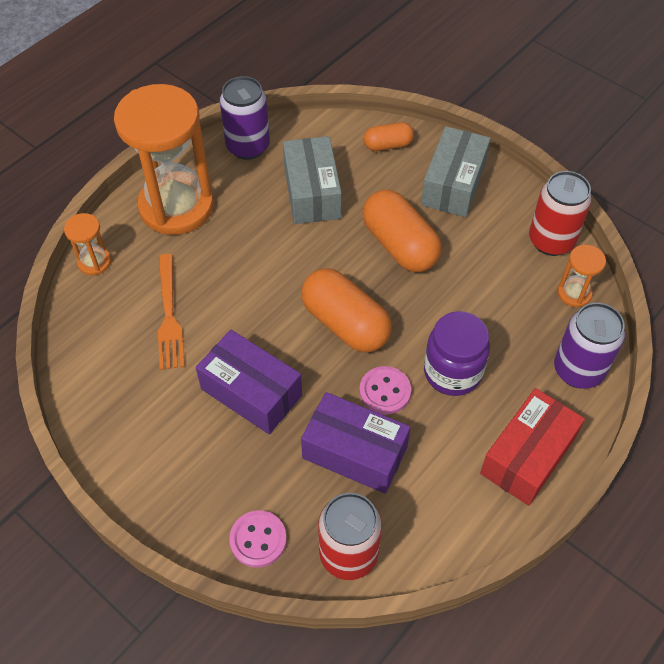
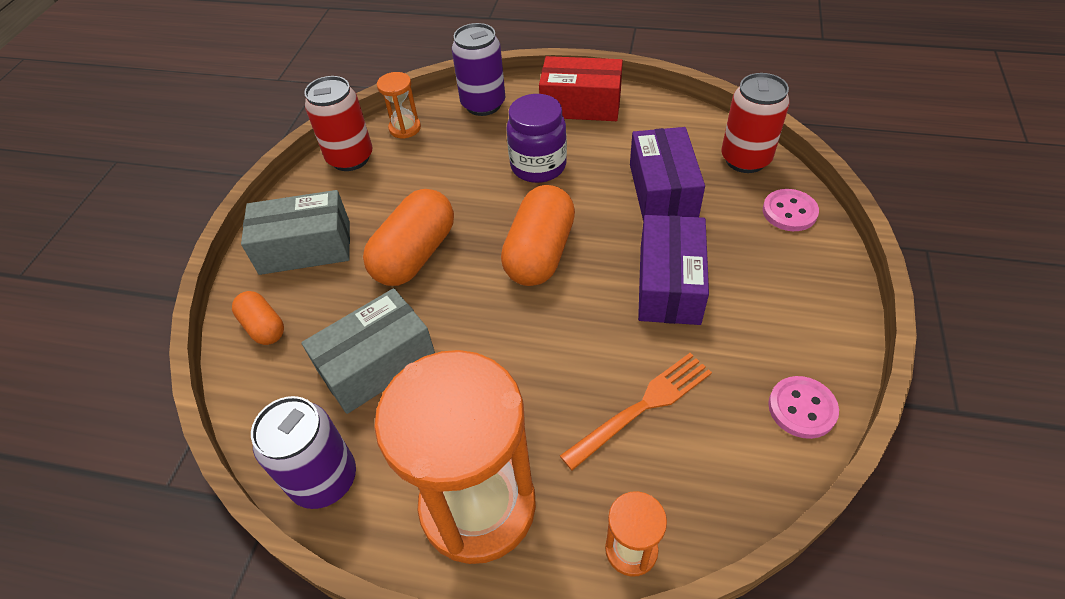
camera: 115 degrees left, 5 degrees down
(385, 391) = (590, 197): pink button -> pink button (802, 408)

